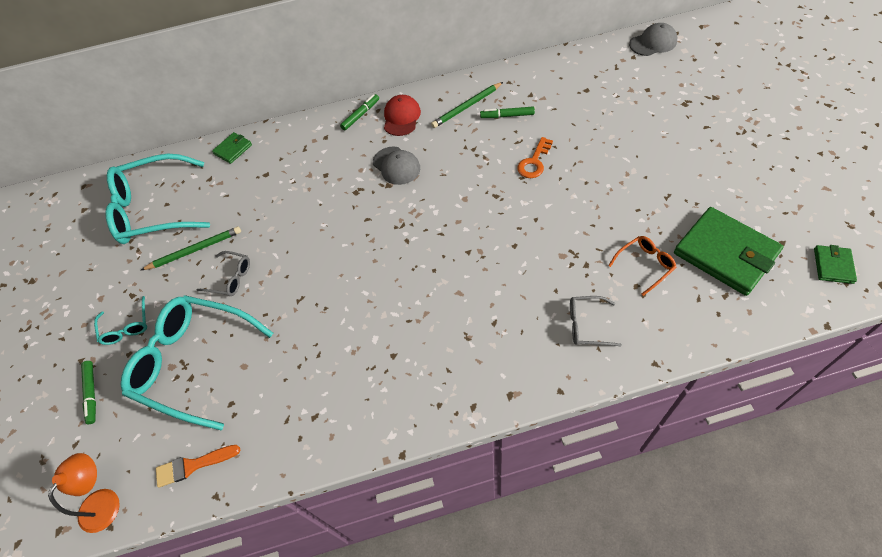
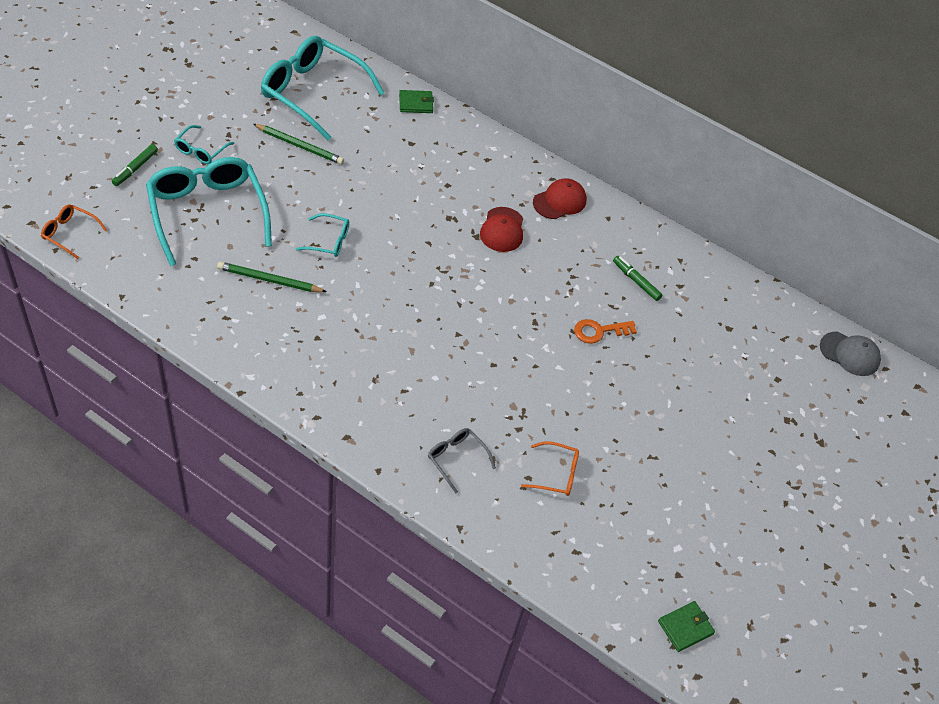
camera: 35 degrees right, 5 degrees down
(104, 500) = (69, 233): orange lamp -> orange glasses
(193, 465) = (132, 267): orange brush -> none
(231, 278) = (295, 187): grey glasses -> none
(305, 287) = (329, 241): none -> turquoise glasses
(361, 115) = (534, 169): green marker -> none
(396, 166) = (502, 230): grey cap -> red cap
(467, 107) = (618, 244): green pencil -> green pencil (269, 280)
(725, 253) = (624, 532): green wallet -> none

